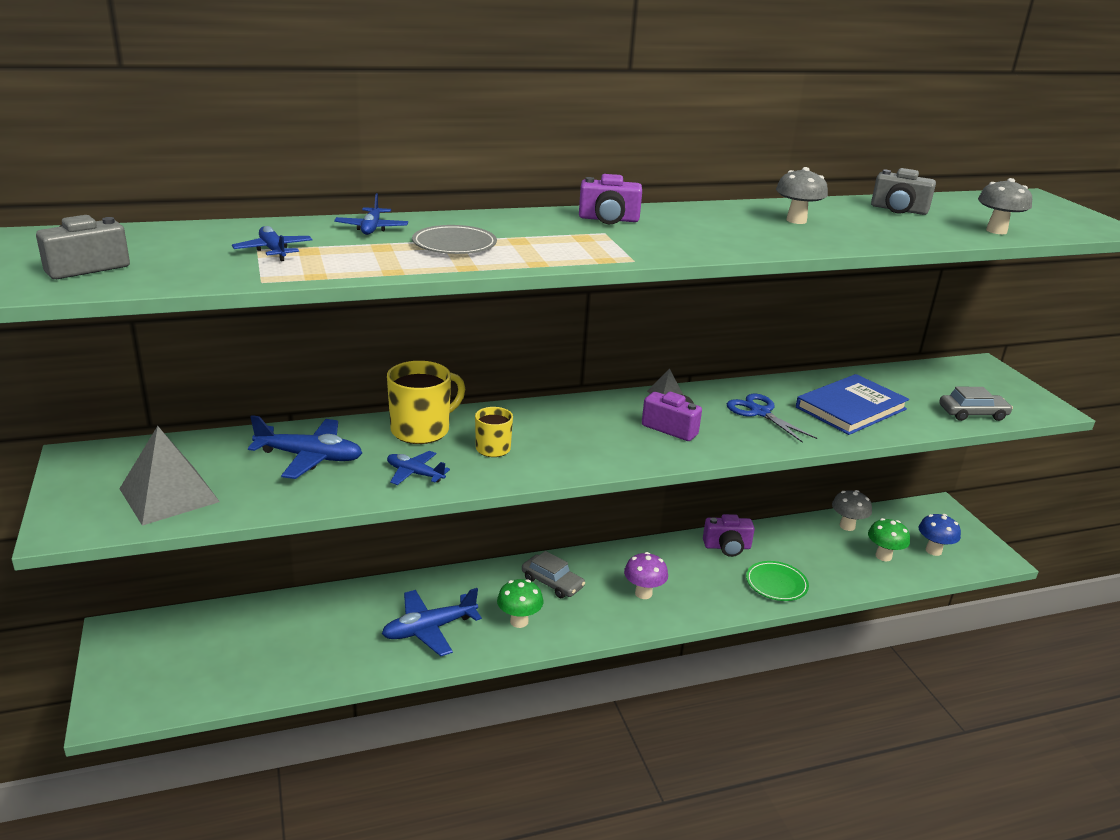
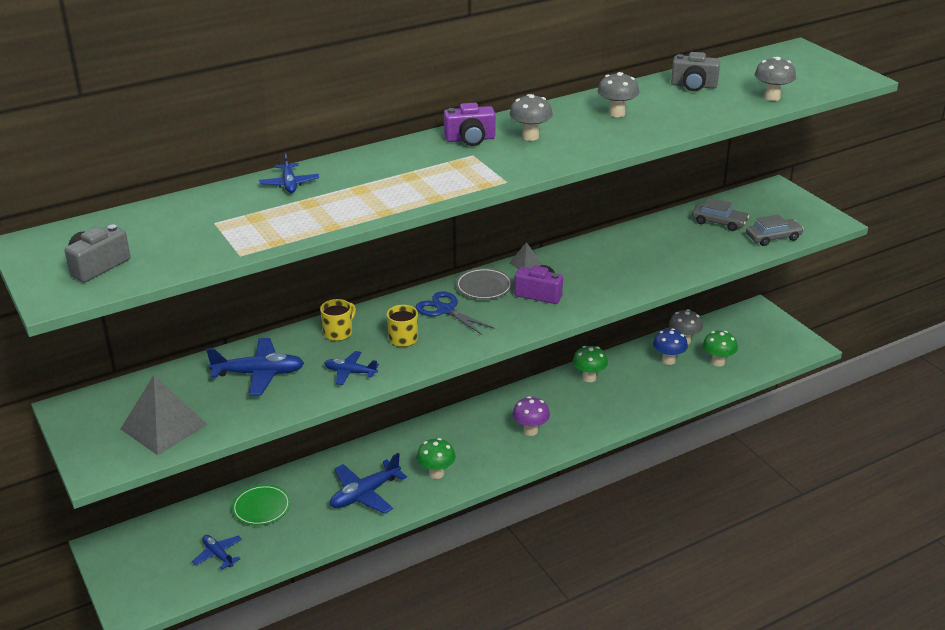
camera: 10 degrees left, 5 degrees up
(274, 251) = (228, 222): blue plane -> blue plane (218, 555)
(422, 430) = (338, 333): yellow mug -> yellow mug, size x0.59
(454, 245) = (363, 190): grey plate -> grey plate (484, 287)
(552, 583) = (453, 436): grey car -> grey car (719, 222)
(682, 226) = (530, 136): none -> grey mushroom
(727, 547) = (589, 378): purple camera -> green mushroom
(760, 412) = (605, 267): blue scissors -> blue scissors (445, 310)
(776, 584) = (636, 402): green plate -> green plate (261, 507)
(850, 408) = (677, 250): blue book -> none
(933, 551) = (757, 350): blue mushroom -> blue mushroom (668, 360)

